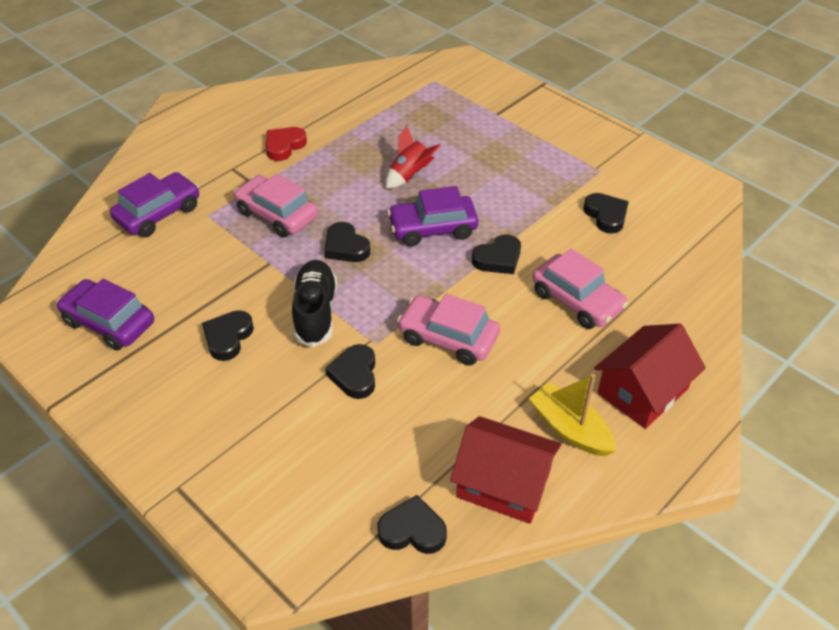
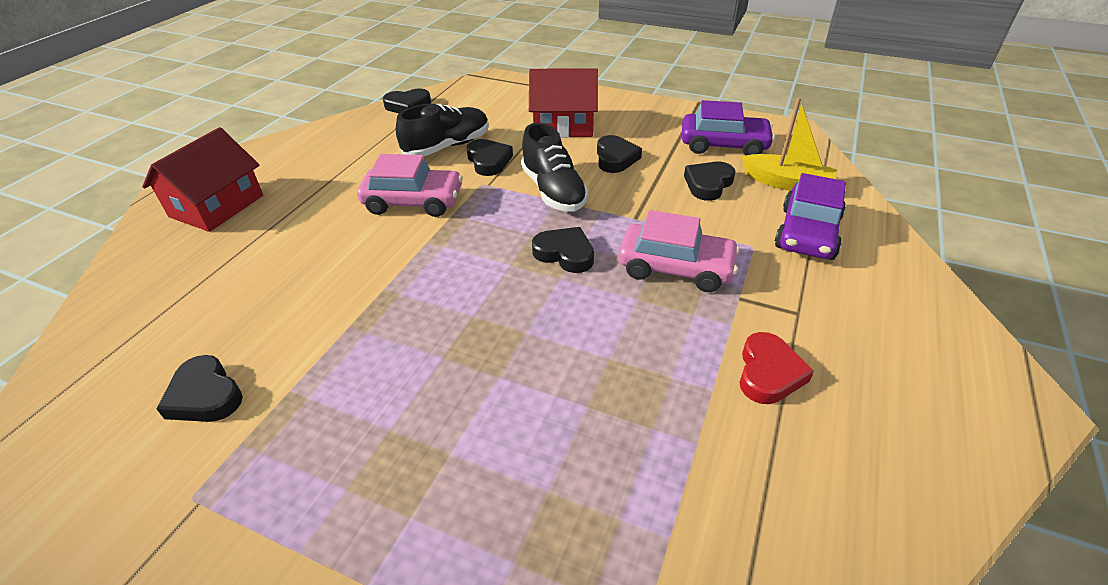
camera: 160 degrees right, 5 degrees down
(389, 415) = (447, 147): none -> black shoe
(410, 175) = (538, 378): red rocket -> none
(433, 229) = (468, 303): purple car -> none
(498, 258) = (372, 288): black heart -> black heart (708, 184)
(503, 484) = (347, 134): red house -> red house (563, 125)
(570, 428) = (292, 170): yellow boat -> yellow boat (786, 183)
(577, 300) = (272, 266): pink car -> none

